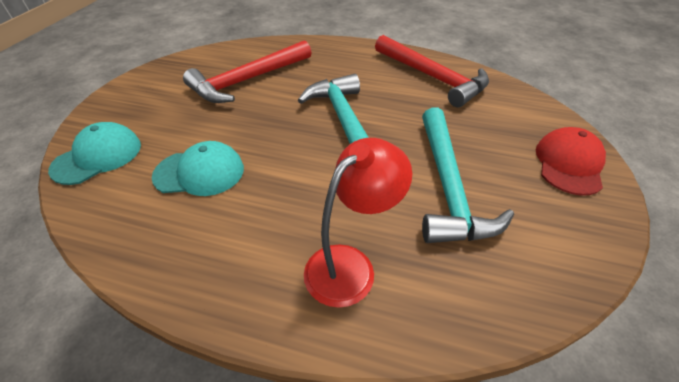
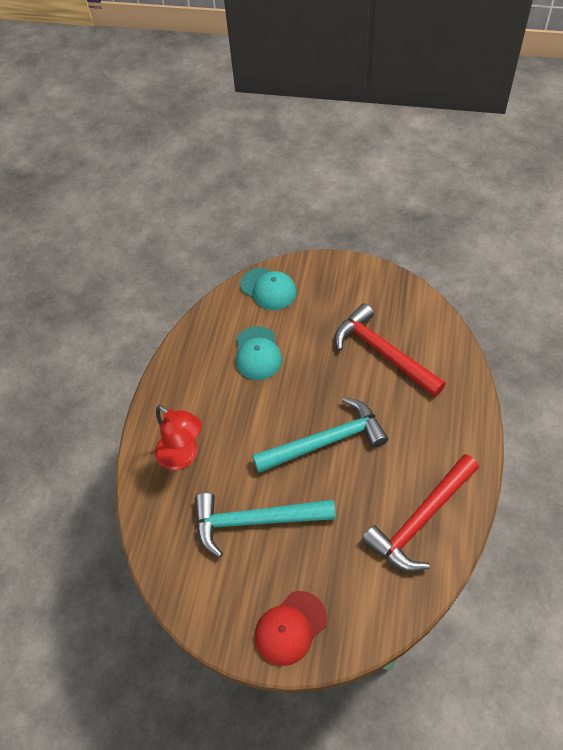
camera: 90 degrees right, 10 degrees up
(568, 164) = (290, 628): red cap -> red cap turned 120 degrees clockwise

